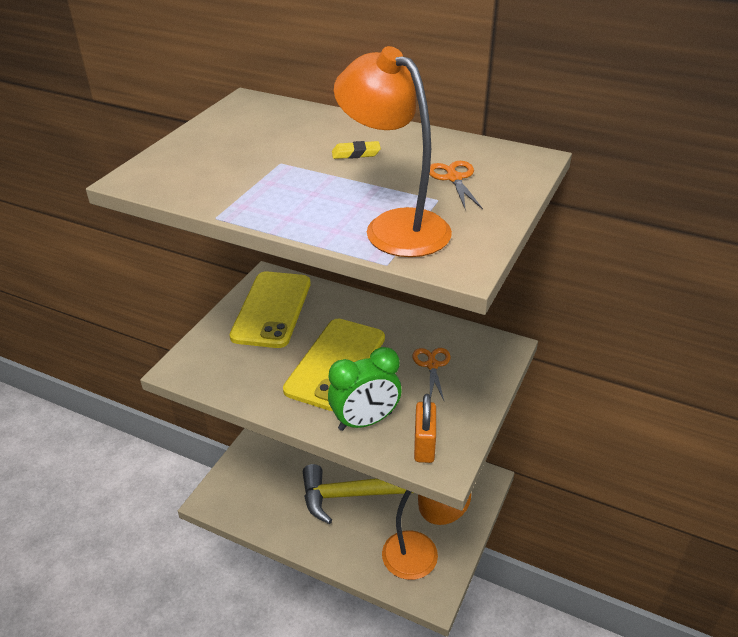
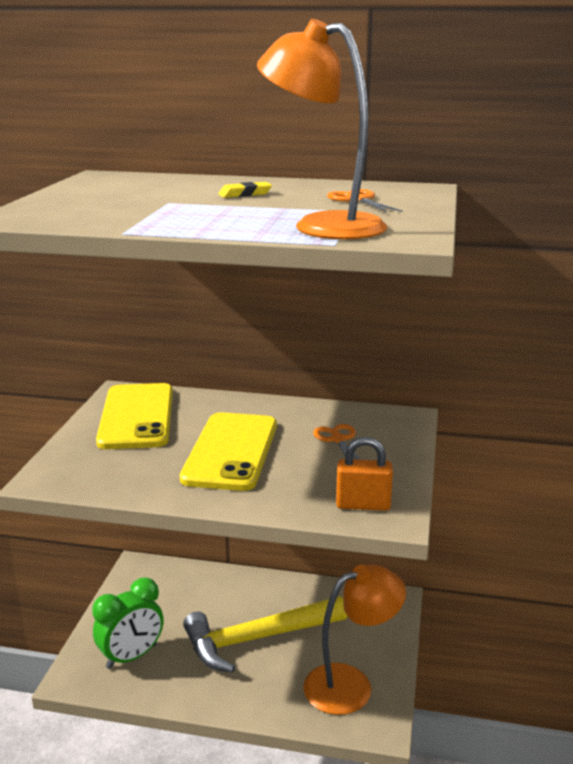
camera: 15 degrees left, 15 degrees down
(365, 421) = (287, 494): green clock -> green clock (131, 656)
(424, 446) = (363, 505): orange padlock -> orange padlock turned 75 degrees counterclockwise

